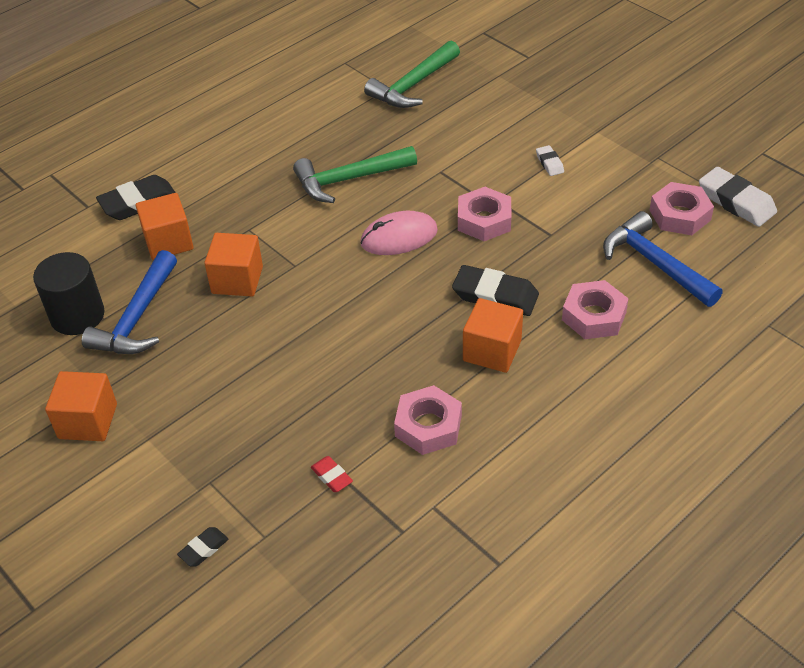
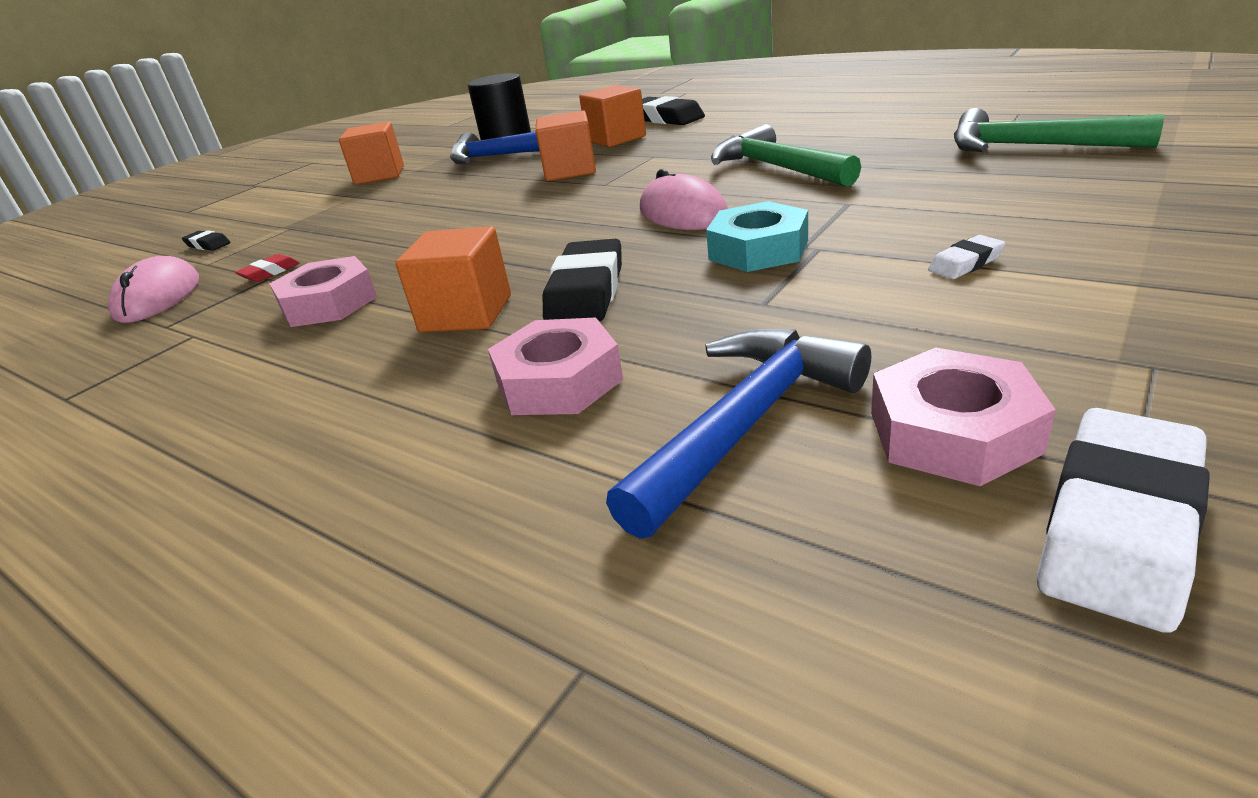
camera: 80 degrees right, 15 degrees down
(330, 556) = (158, 297): none -> pink mouse
(484, 220) = (758, 250): pink nut -> turquoise nut

